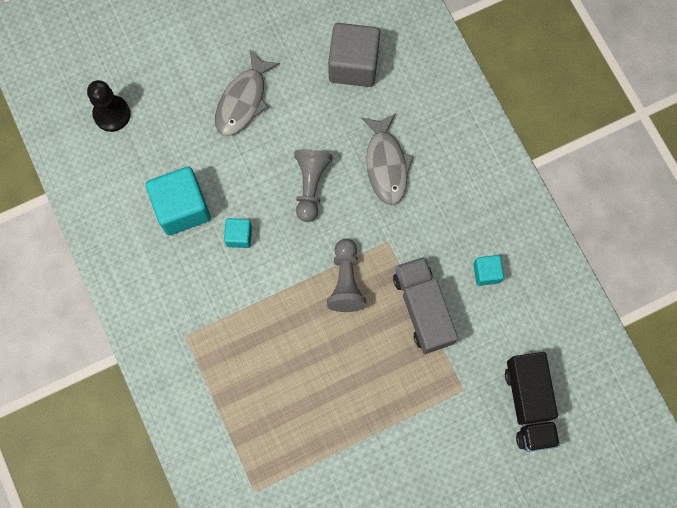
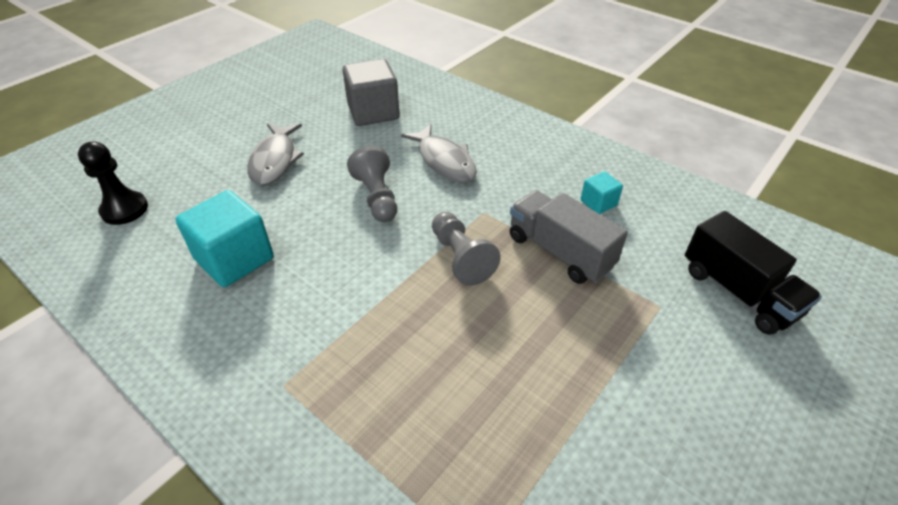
camera: 25 degrees left, 30 degrees down
(239, 236) = (315, 261): turquoise cube -> none

